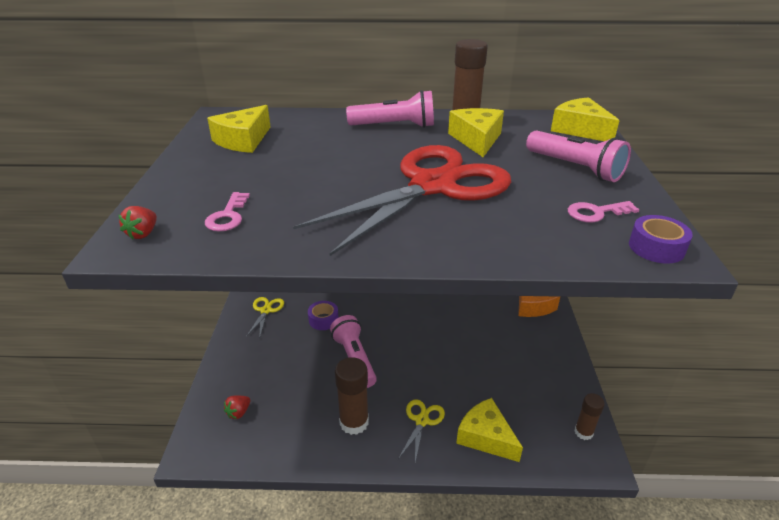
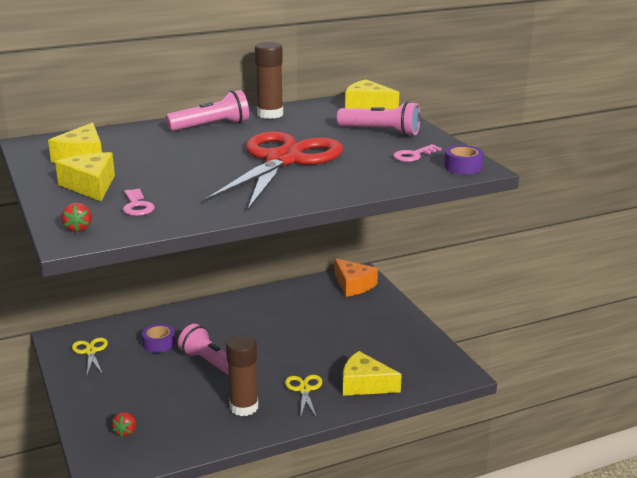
camera: 25 degrees left, 10 degrees down
(476, 139) = (291, 125): yellow cheese -> yellow cheese (90, 186)
(583, 432) = (440, 360): brown glue stick -> none

